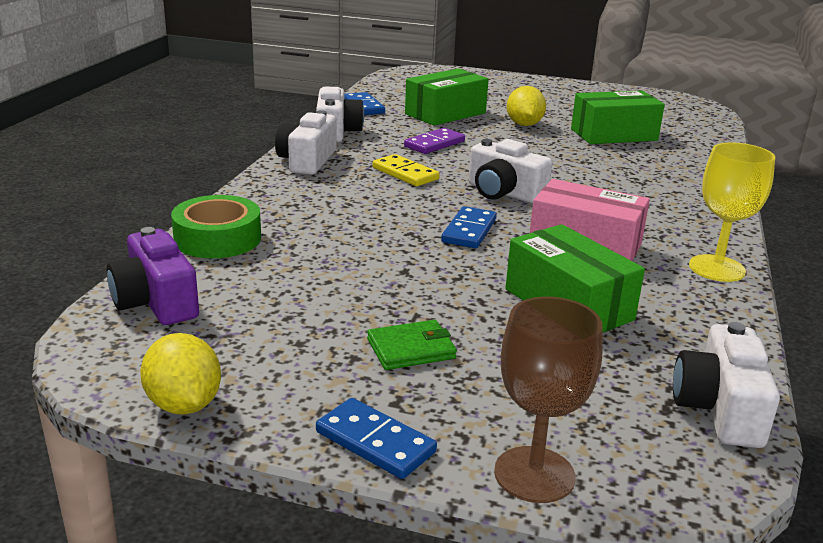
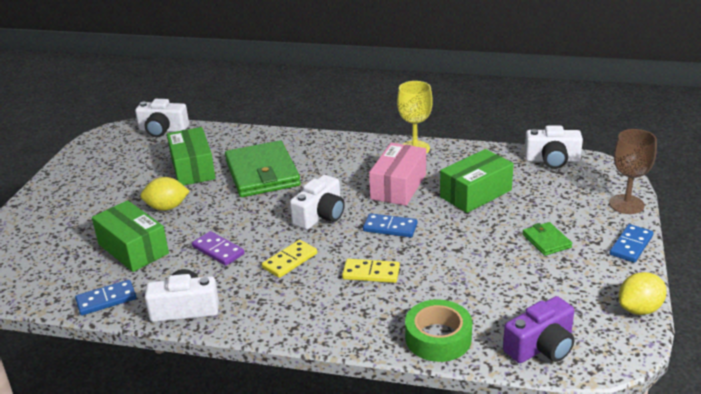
camera: 90 degrees left, 5 degrees up
(307, 161) = (266, 316): white camera -> white camera (163, 130)
(365, 212) = (371, 273): none -> yellow domino
(609, 166) = (262, 173): none -> green wallet

